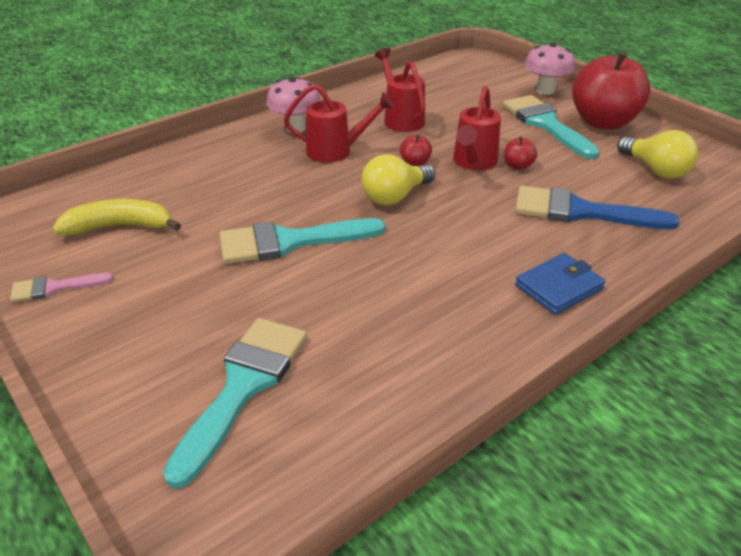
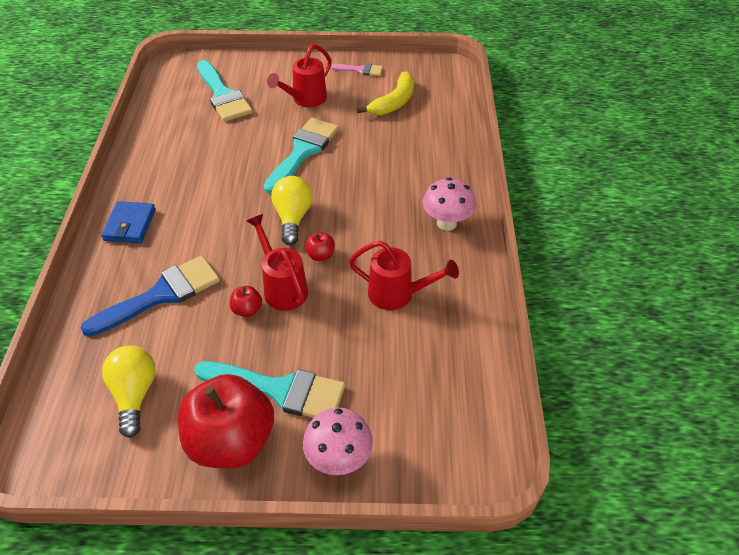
camera: 130 degrees right, 10 degrees up
(54, 288) = (360, 70): pink brush -> pink brush turned 75 degrees clockwise
(336, 151) = (385, 224): red watering can -> red watering can (305, 99)
(655, 170) = (134, 394): yellow light bulb -> yellow light bulb turned 75 degrees clockwise

